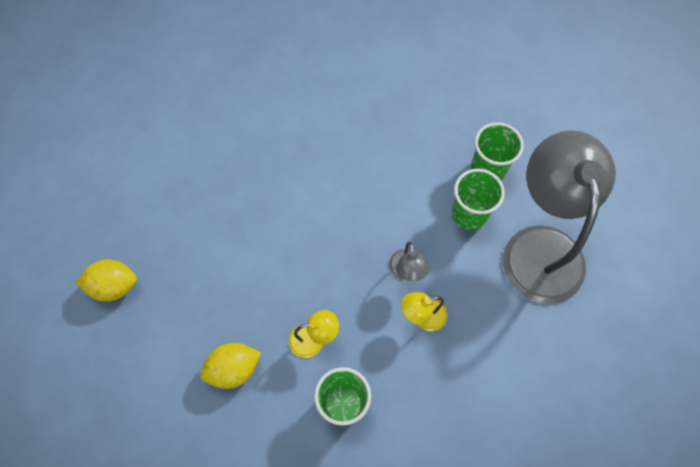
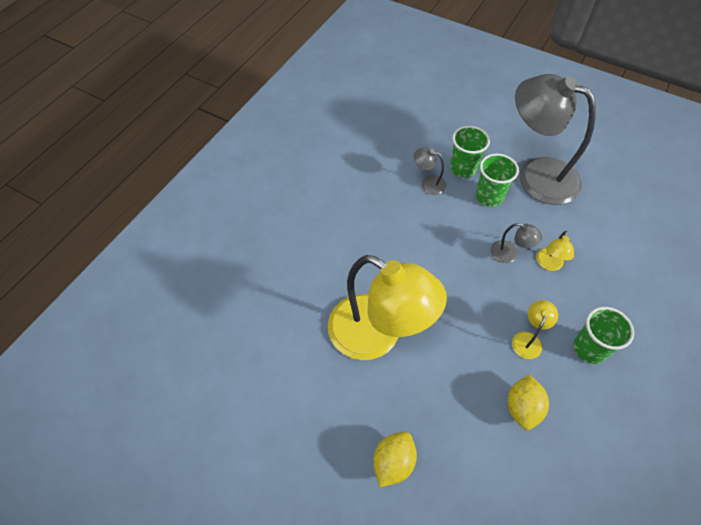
camera: 55 degrees left, 10 degrees down
(227, 205) = (377, 335): none -> yellow lamp
(439, 148) = (428, 183): none -> grey lamp

